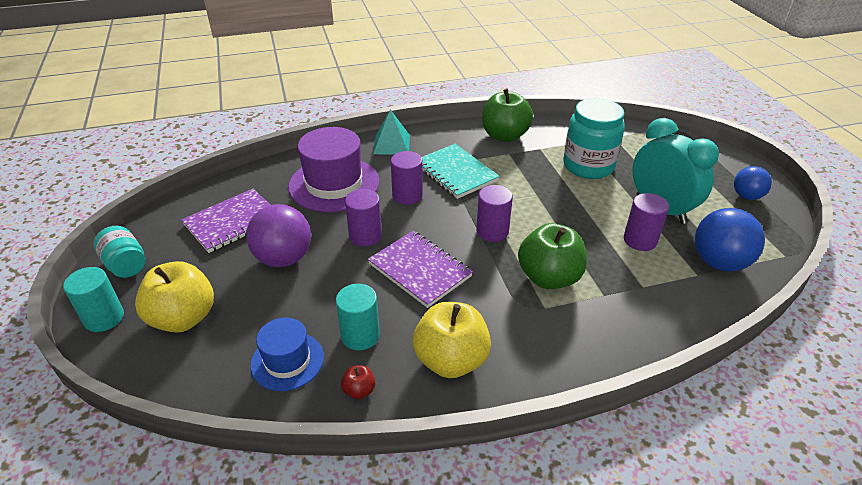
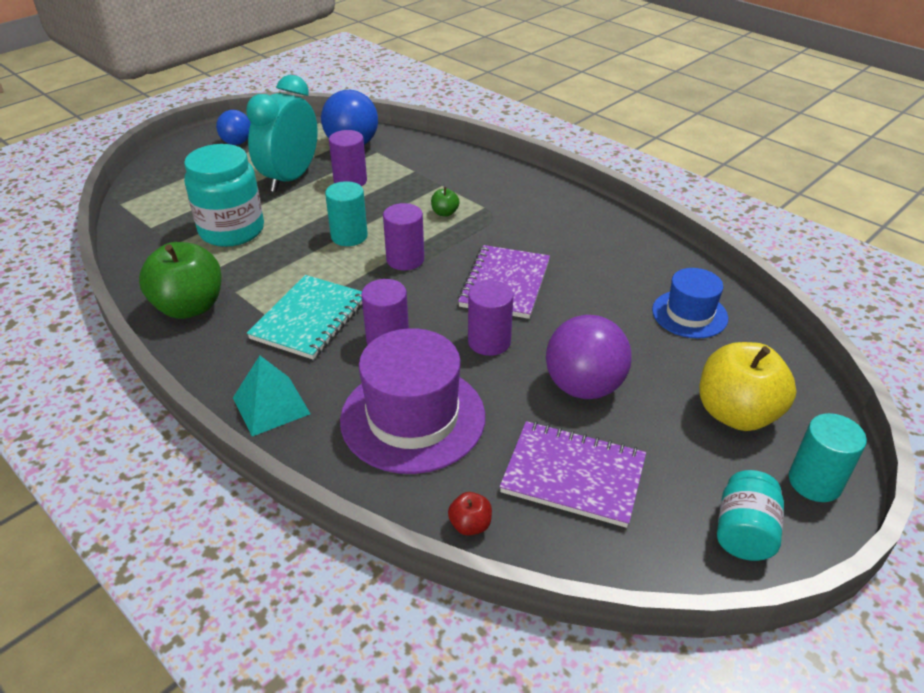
camera: 120 degrees left, 0 degrees up
(359, 390) = (666, 264): red apple -> red apple (470, 525)
(360, 335) = (618, 286): turquoise cylinder -> turquoise cylinder (349, 236)
(451, 360) = (587, 233): yellow apple -> none
(549, 277) = (445, 213): green apple -> green apple, size x0.43

